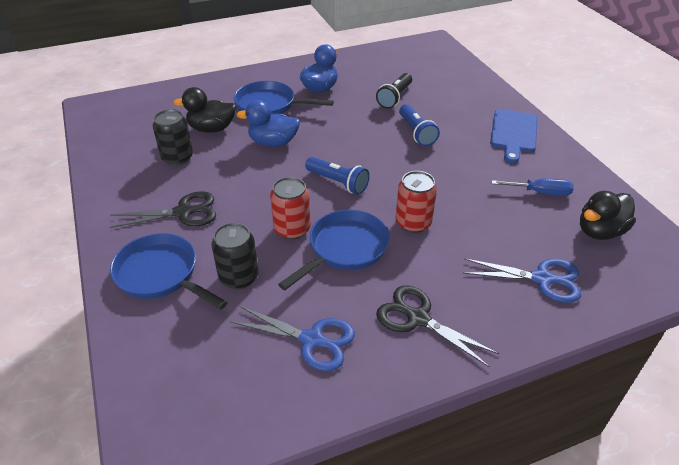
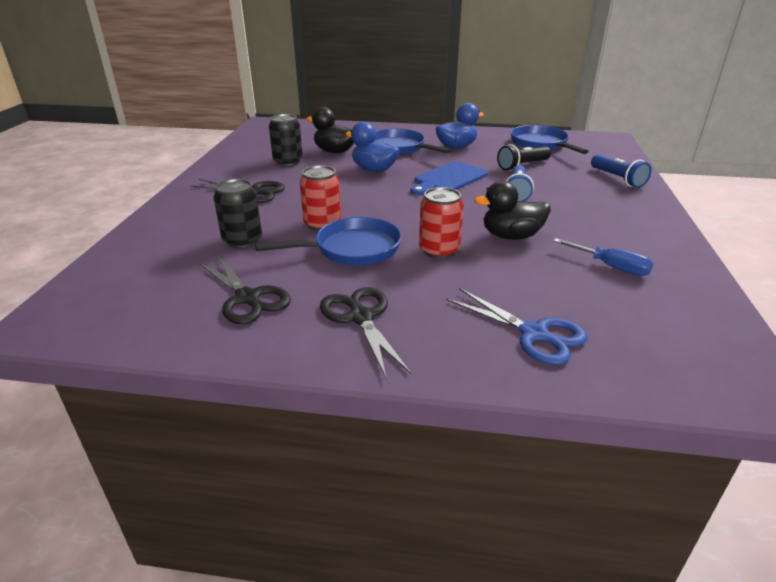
camera: 30 degrees right, 10 degrees down
(161, 274) = (189, 221): blue pan -> blue pan (541, 144)
(312, 340) = (248, 298): blue scissors -> black scissors
(338, 182) = (400, 206): blue flashlight -> blue flashlight (617, 179)
(513, 133) = (629, 216): blue cutting board -> blue cutting board (449, 179)
(600, 231) = (656, 318): black duck -> black duck (511, 236)

